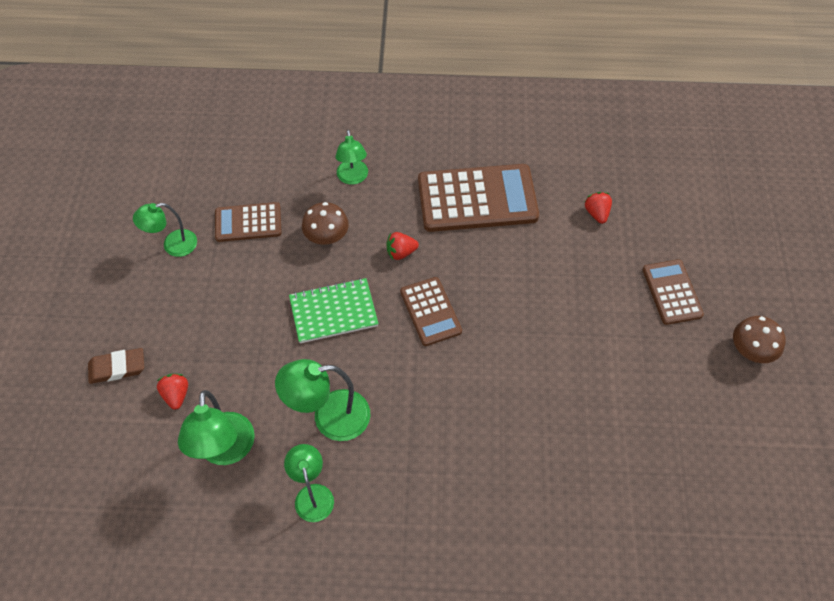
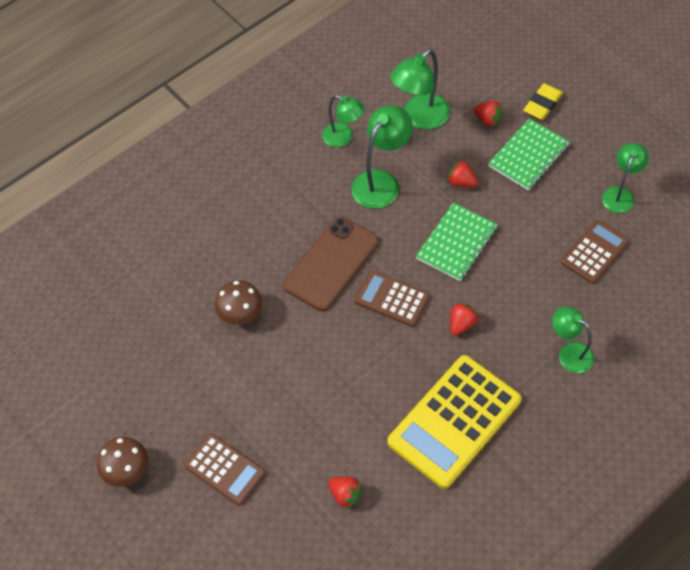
camera: 140 degrees right, 0 degrees up
(117, 368) = (542, 104): brown eraser -> yellow eraser
(191, 333) = (528, 156): none -> green notebook
(225, 451) = (420, 118): green lamp -> green lamp turned 90 degrees counterclockwise
(268, 358) = (461, 182): none -> red strawberry
(326, 236) = (528, 290): brown mushroom -> brown mushroom (240, 313)
(447, 379) = (331, 264): none -> brown phone
(477, 199) = (454, 421): brown calculator -> yellow calculator

